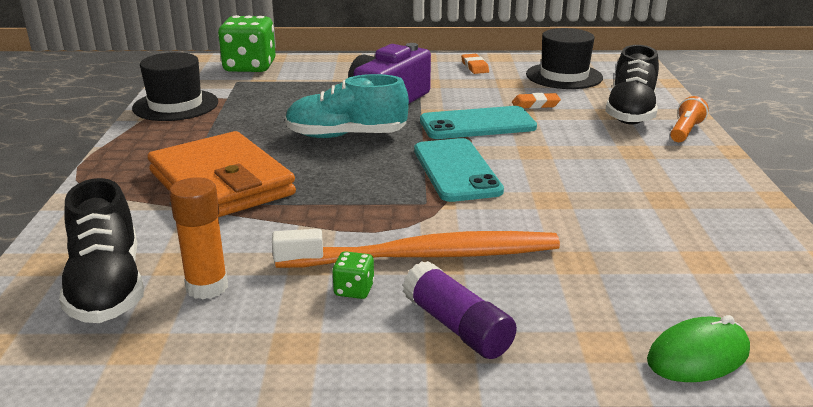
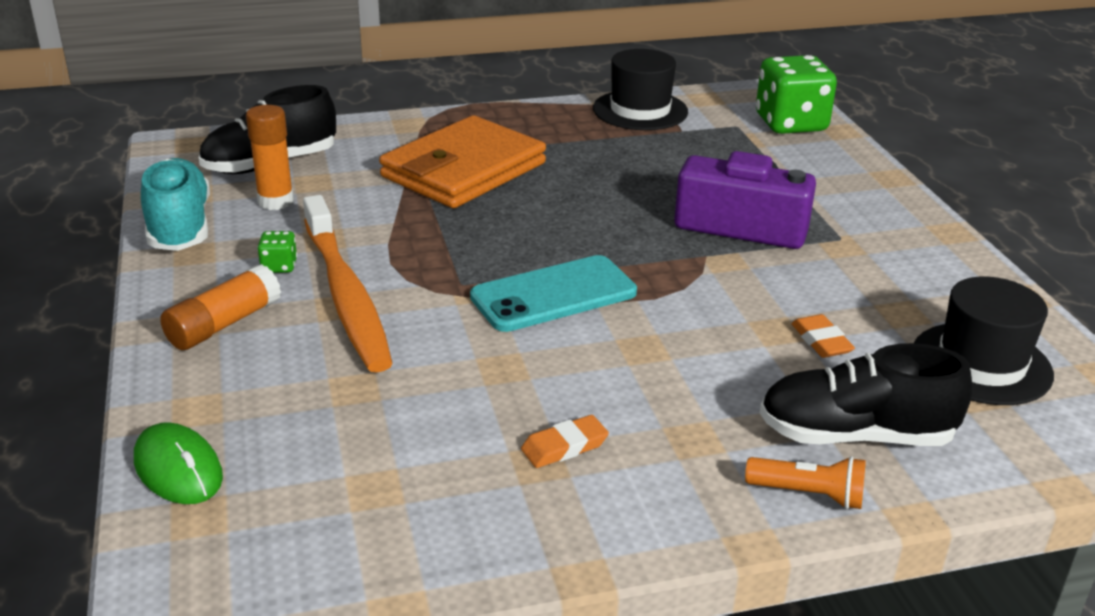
camera: 75 degrees right, 5 degrees up
(346, 136) = (615, 214): turquoise shoe -> turquoise shoe (180, 227)
(457, 327) = (224, 324): purple glue stick -> orange glue stick
(474, 67) = (946, 277): orange eraser -> orange eraser (564, 446)
(477, 124) = (709, 298): turquoise phone -> none

